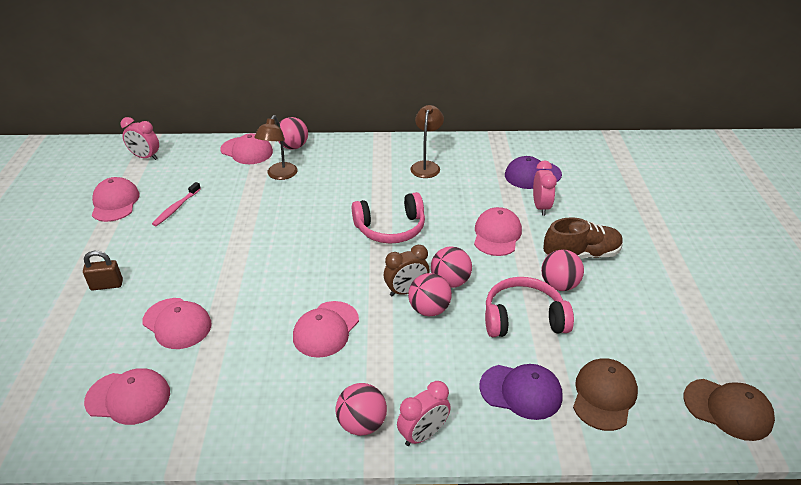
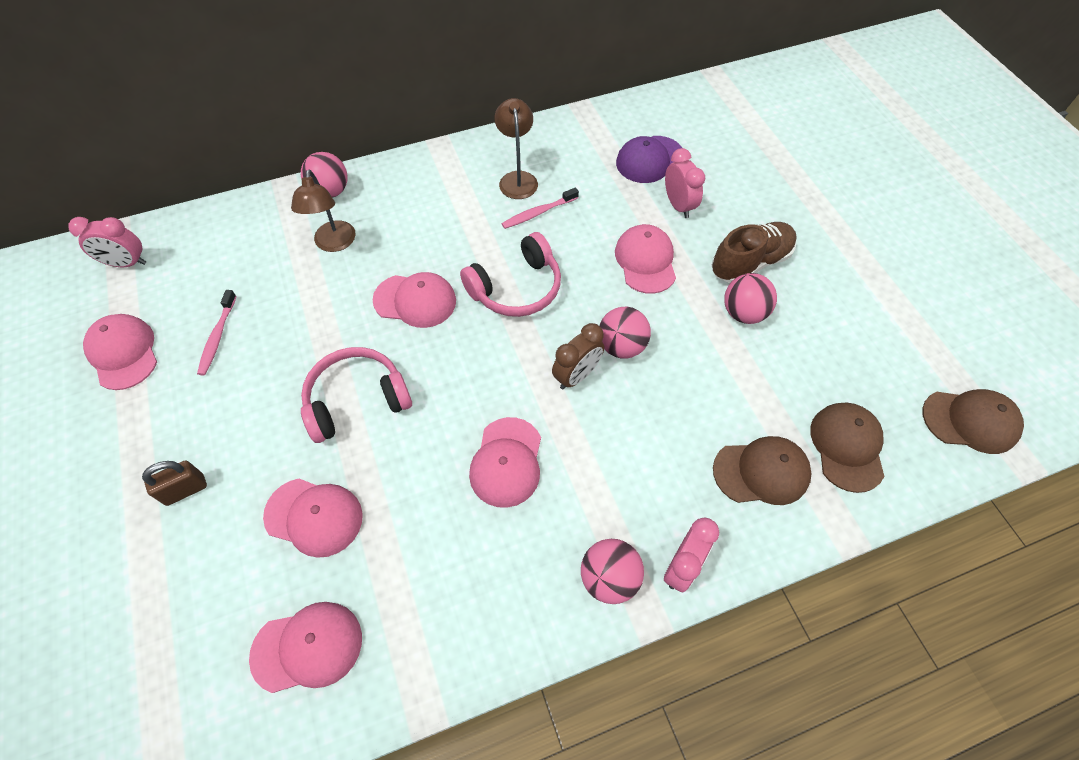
camera: 20 degrees left, 20 degrees up
(247, 151) = (269, 215): pink cap -> pink cap (415, 301)
(429, 309) = (614, 394): pink ball -> none
(431, 188) = (538, 213): none -> pink toothbrush
(521, 391) = (761, 472): purple cap -> brown cap
(523, 318) = (723, 372): pink headphones -> pink headphones (356, 400)

